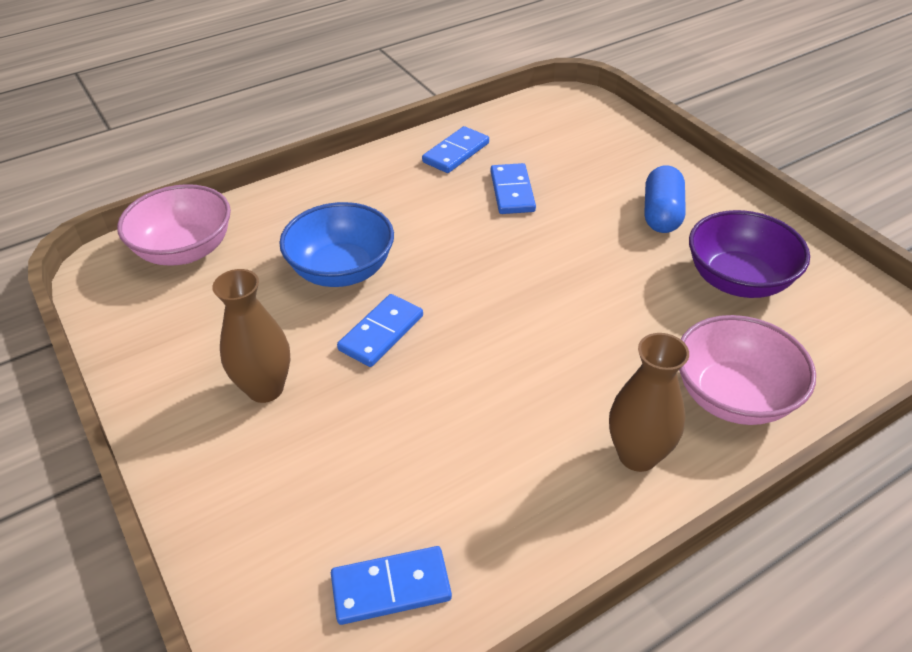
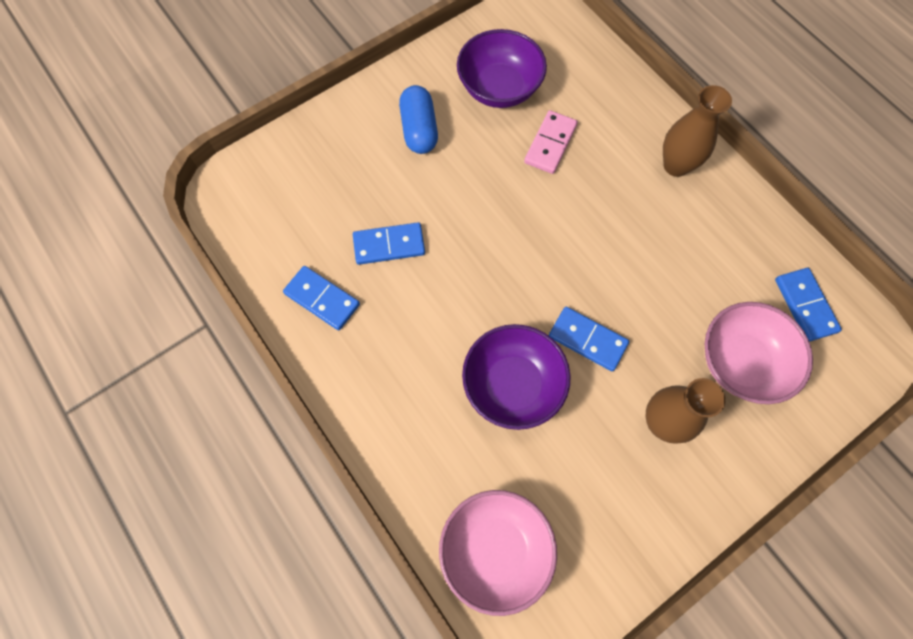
camera: 95 degrees left, 25 degrees up
(342, 270) = (512, 385): blue bowl -> purple bowl
(657, 321) = (550, 144): none -> pink domino
(661, 214) = (419, 129): blue capsule -> blue capsule turned 75 degrees clockwise
(733, 396) = (616, 107): pink bowl -> pink bowl (741, 362)

